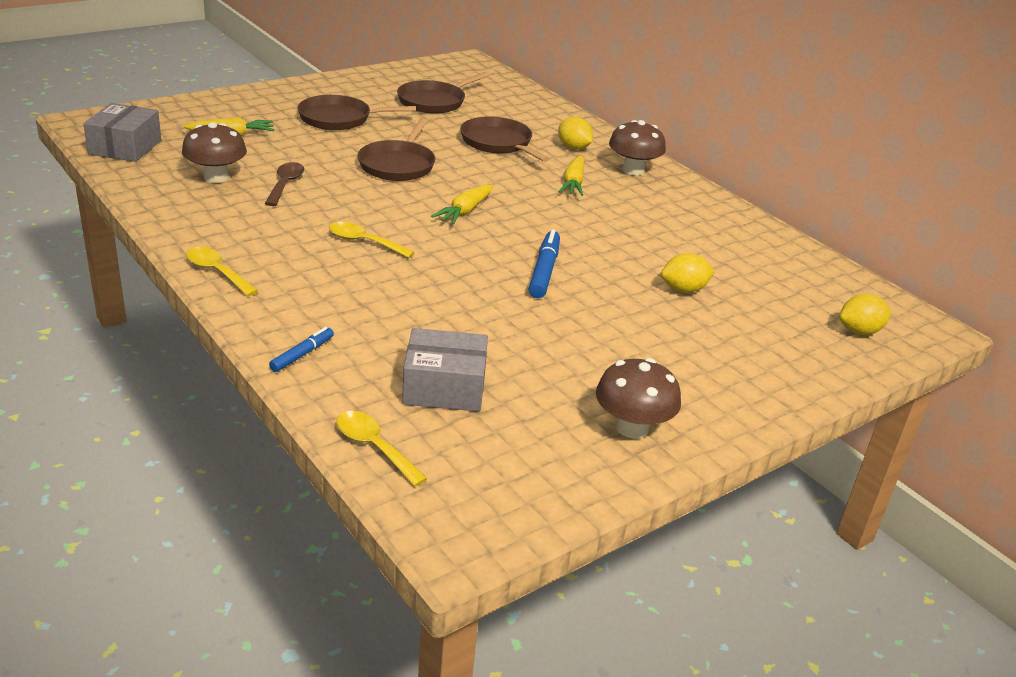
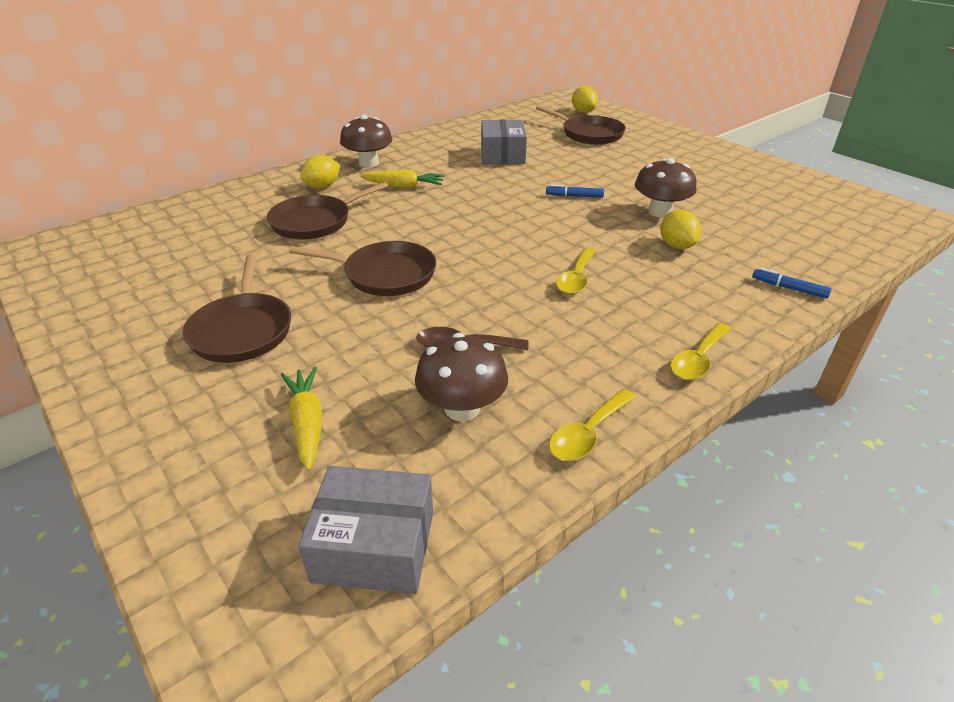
camera: 90 degrees left, 5 degrees up
(374, 447) = (863, 246): yellow spoon -> yellow spoon (588, 433)
(434, 101) = (186, 265): brown pan -> brown pan (589, 134)
(444, 387) = (768, 226): grey box -> grey box (502, 155)
(465, 211) = (484, 232): yellow carrot -> none
(544, 271) = (574, 196): blue marker -> blue marker, size x0.61
(632, 427) = (746, 170): brown mushroom -> brown mushroom (660, 212)
(684, 290) = (567, 152): yellow lemon -> yellow lemon (676, 246)

